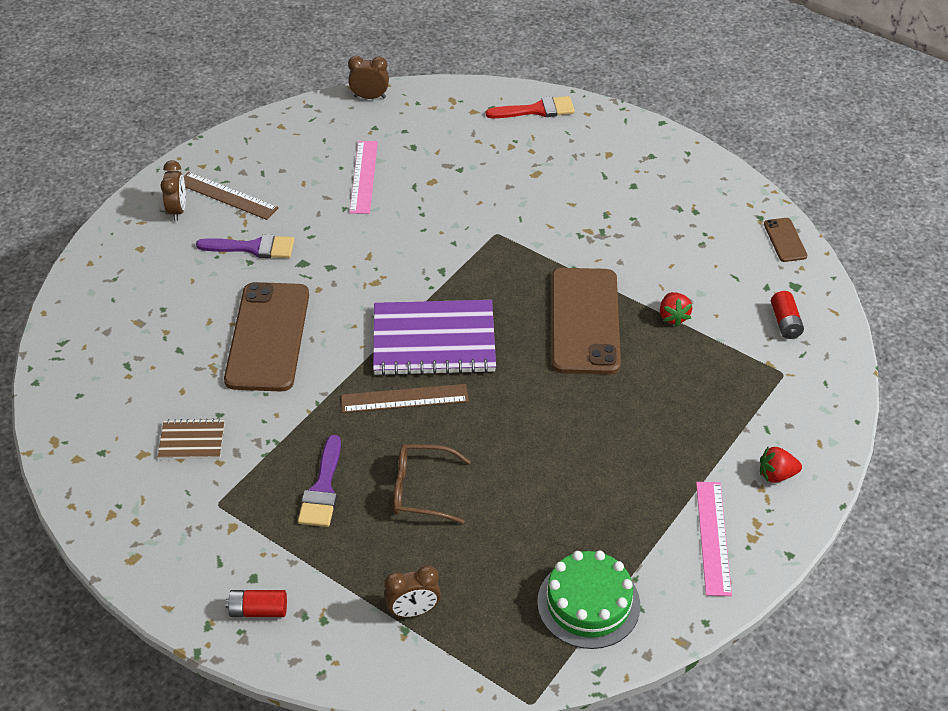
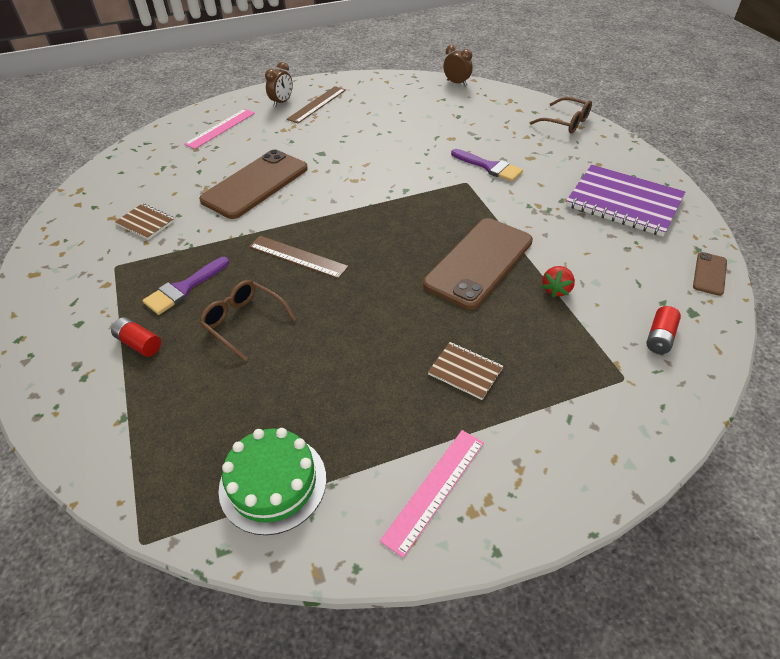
camera: 35 degrees right, 0 degrees up
(227, 196) = (317, 104): brown ruler -> brown ruler turned 60 degrees clockwise
(253, 248) = (301, 134): purple brush -> purple brush (489, 167)
(258, 610) = (55, 346): red battery -> red battery (139, 343)
(364, 177) = (409, 121): pink ruler -> pink ruler (221, 128)
(413, 611) = (144, 407): brown clock -> none
(434, 340) = (355, 229): purple notebook -> purple notebook (623, 202)
(536, 110) = (565, 122): red brush -> brown glasses
(658, 432) = (465, 371): none -> brown notebook
(776, 475) = (545, 465): red strawberry -> none

